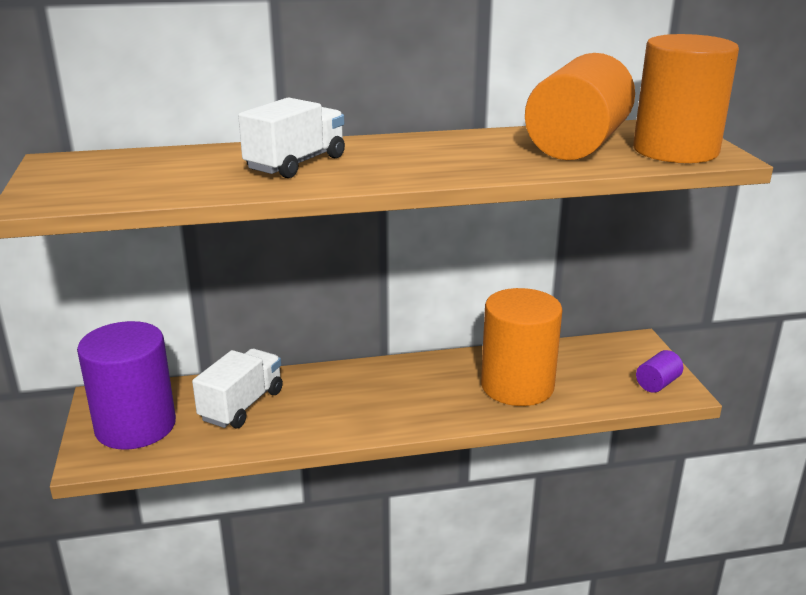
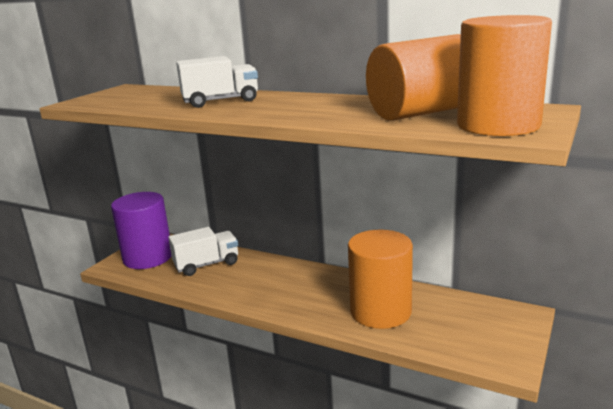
camera: 40 degrees right, 5 degrees down
(657, 383) = (497, 351): purple cylinder -> none

